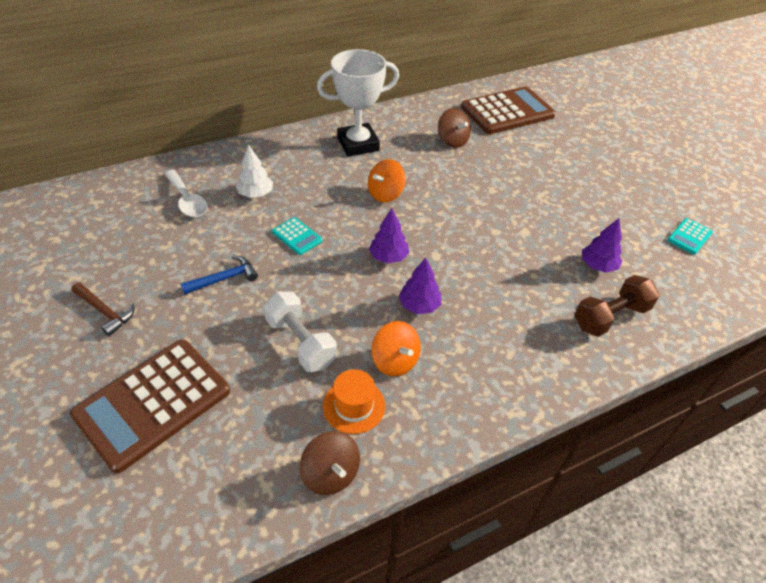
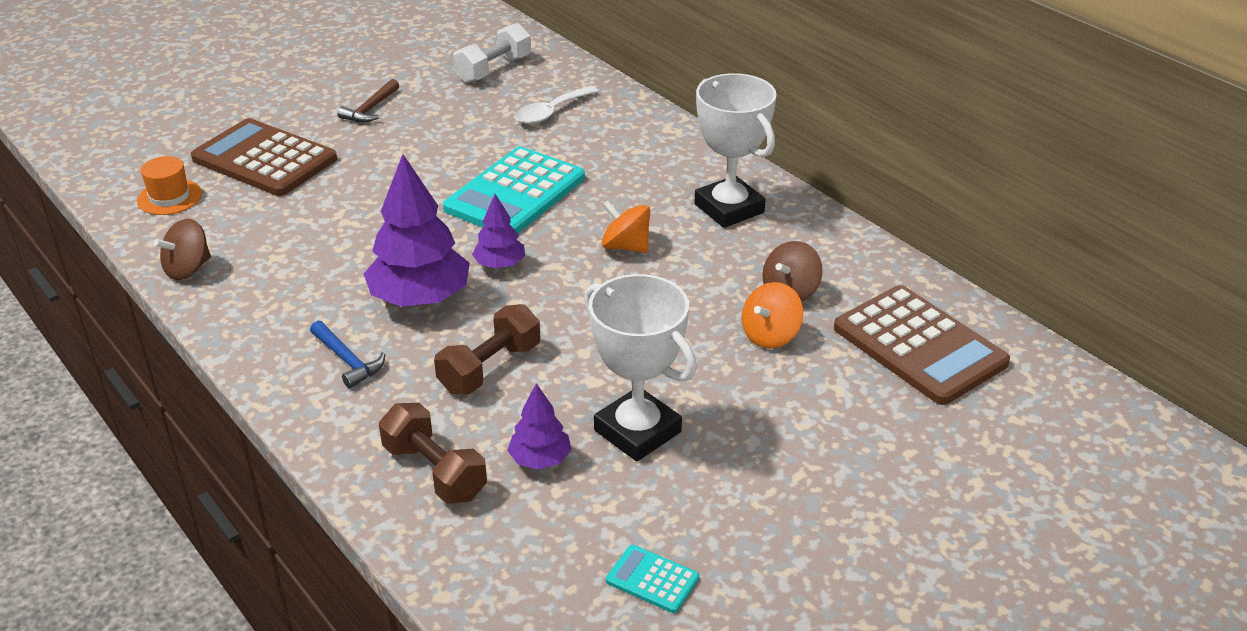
camera: 80 degrees right, 10 degrees down
(224, 278) = (432, 161): blue hammer -> blue hammer (348, 360)
(256, 194) = (582, 152): white tree -> none
(297, 236) = (515, 193): turquoise calculator -> turquoise calculator, size x2.27
(301, 342) = (349, 225): white dumbbell -> white dumbbell (494, 69)
(354, 406) = (267, 271): orange hat -> orange hat (169, 197)
(395, 361) = (330, 290): orange spinning top -> orange spinning top (770, 335)
(419, 305) = (420, 298): purple tree -> purple tree, size x1.91
(507, 277) = (490, 368): none -> brown dumbbell
(572, 221) = (637, 431): none -> white trophy

